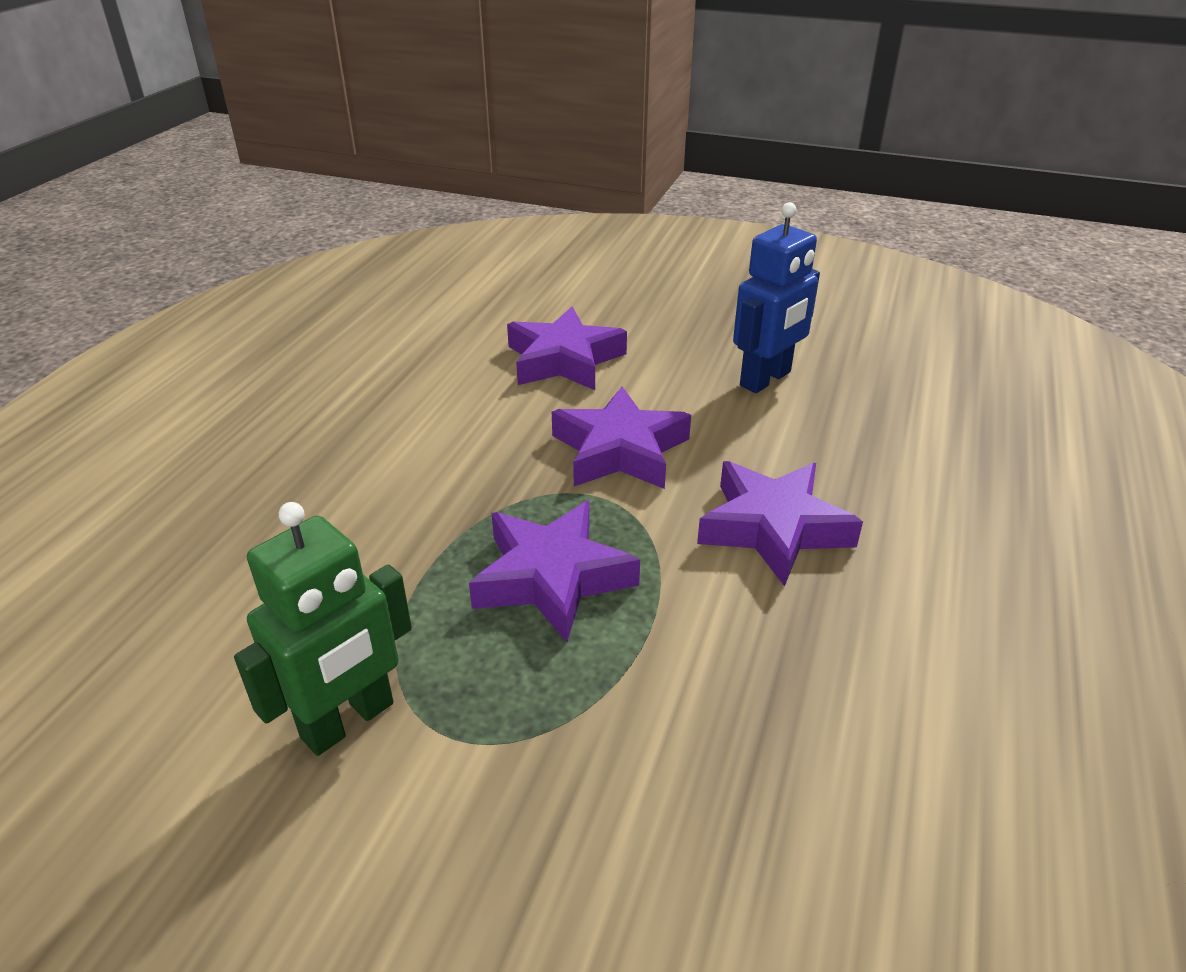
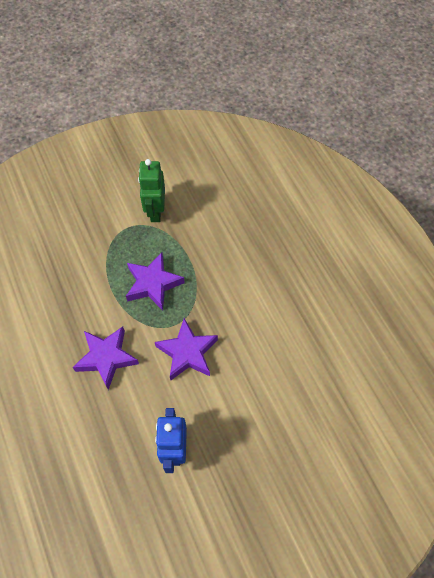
camera: 135 degrees right, 25 degrees up
(564, 360) = (264, 388): purple star -> none

